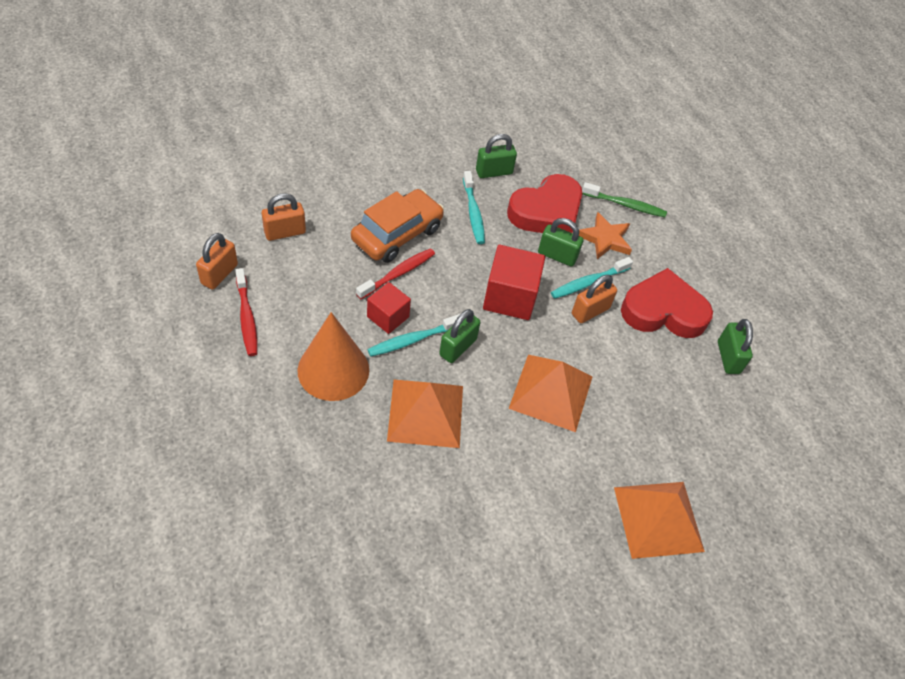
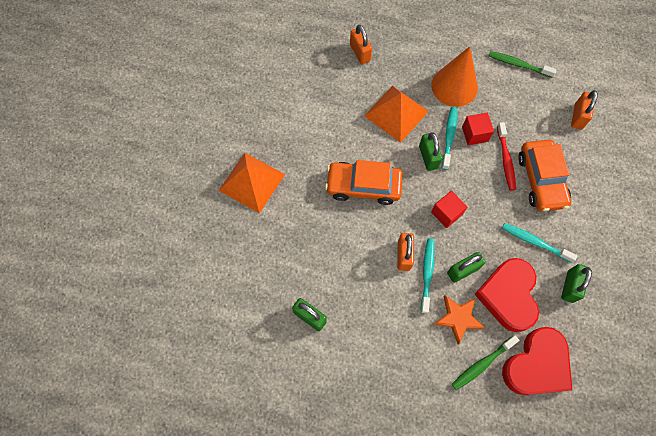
camera: 135 degrees right, 15 degrees up
(219, 274) = (560, 67): orange padlock -> orange padlock (360, 53)
(247, 317) = (518, 65): red toothbrush -> green toothbrush
(510, 297) = (446, 213): red cube -> red cube, size x0.62
(551, 392) = (363, 186): orange pyramid -> orange car
(663, 311) = (372, 305): red heart -> red heart (536, 365)

